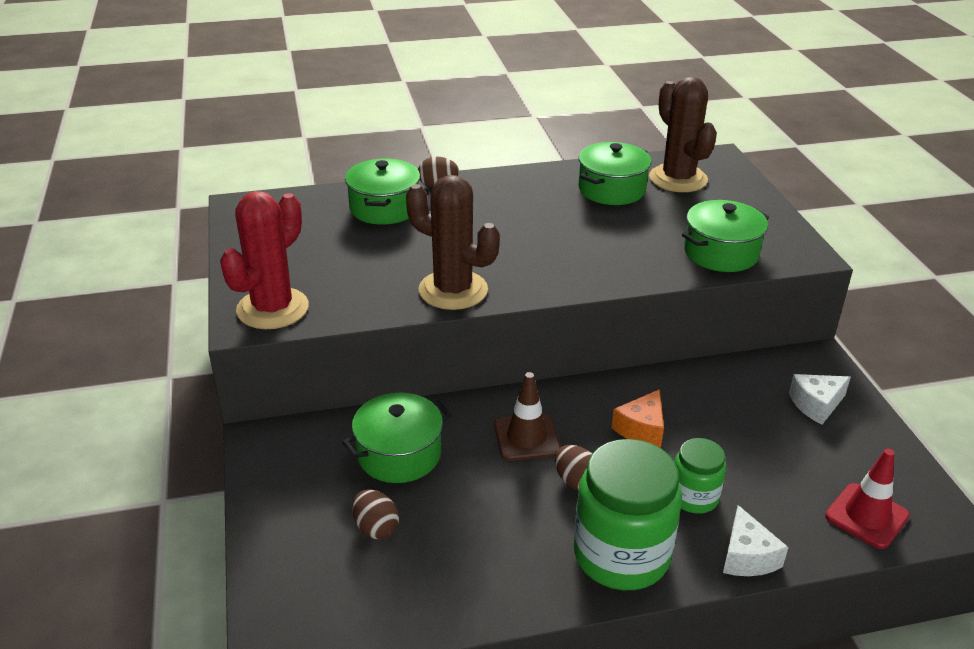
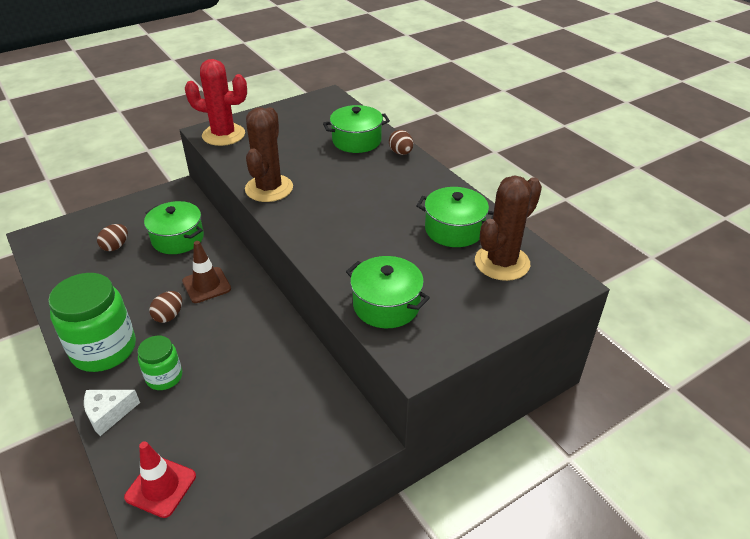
camera: 70 degrees right, 5 degrees up
(641, 429) = (231, 338): orange cheese -> none
(816, 404) = (295, 441): white cheese -> none

